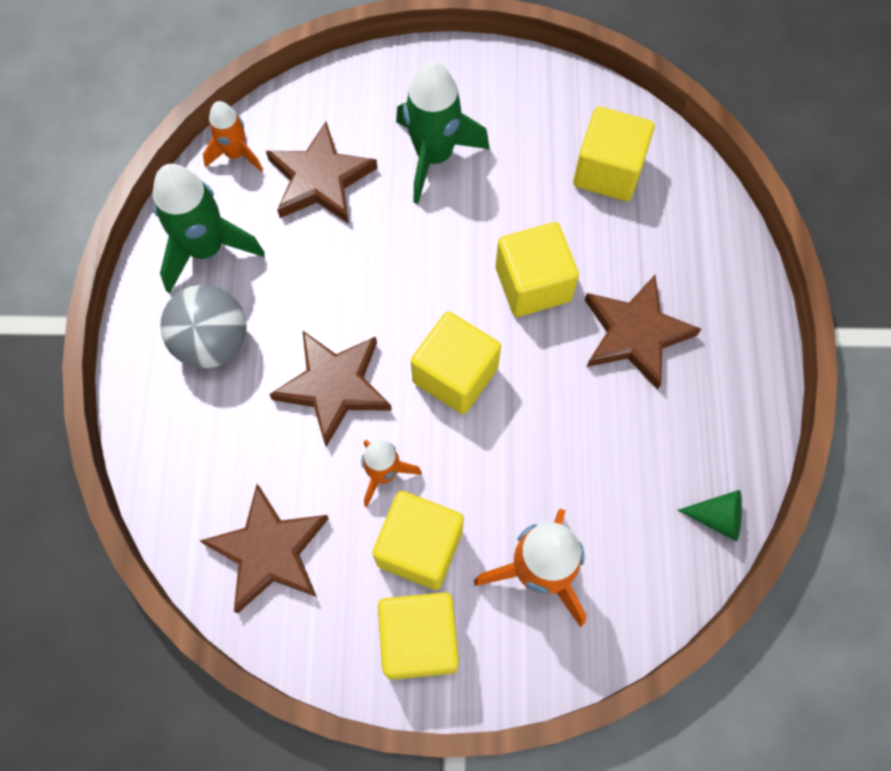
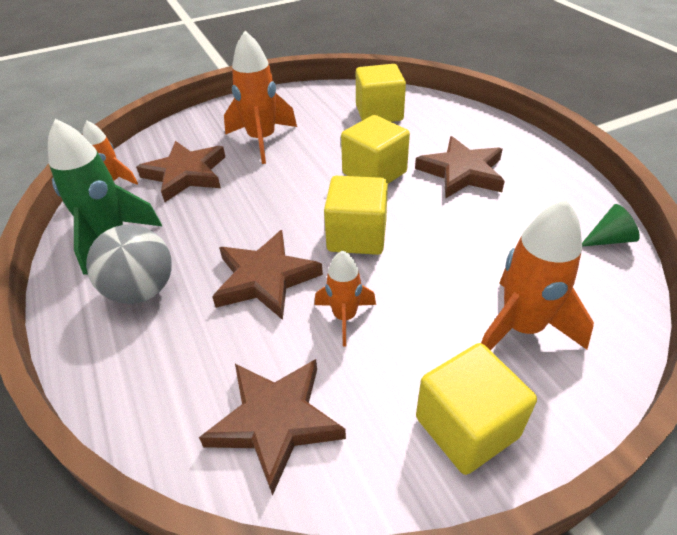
camera: 25 degrees left, 25 degrees down
(420, 547) = (412, 354): yellow cube -> none
(434, 156) = (262, 140): green rocket -> orange rocket

